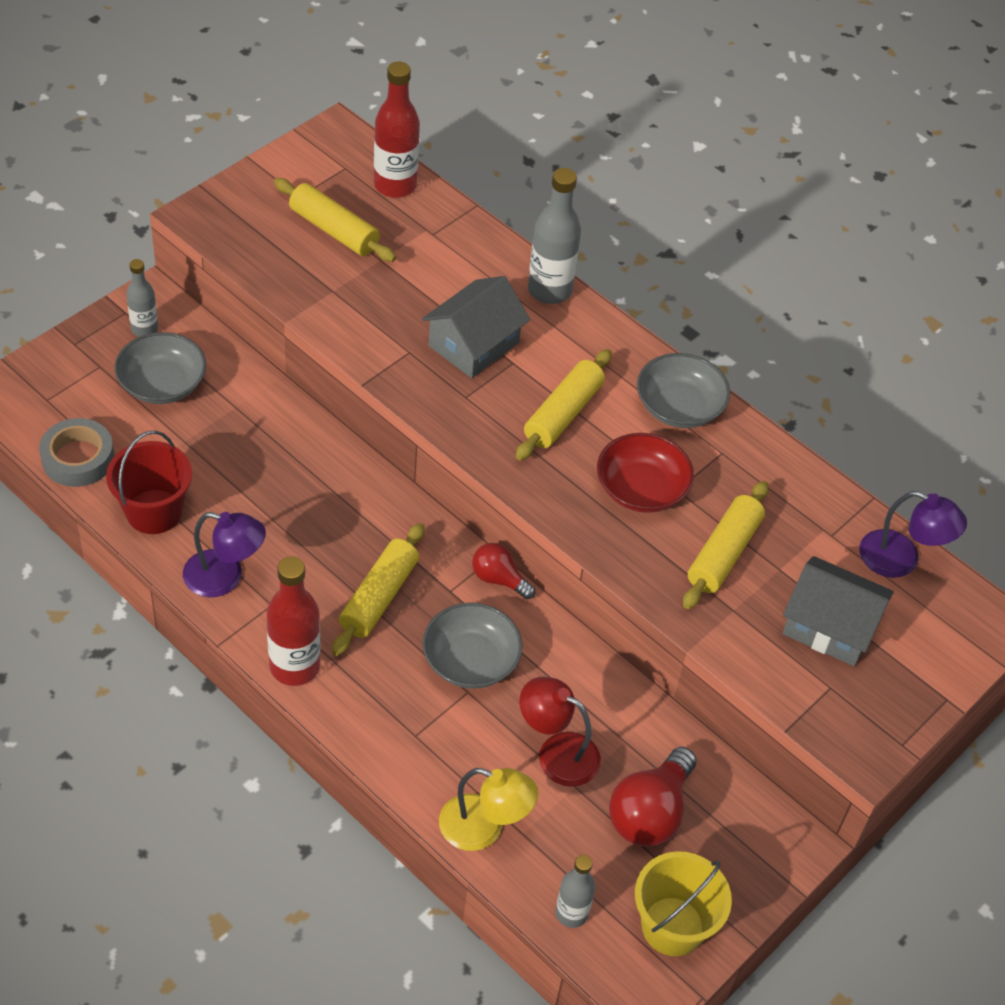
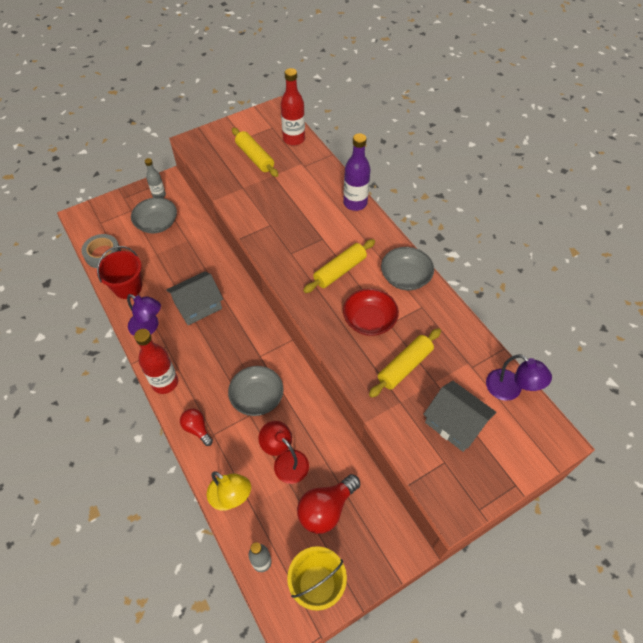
camera: 20 degrees right, 5 degrees up
(379, 597) = (221, 352): yellow rolling pin -> none
(473, 344) = (305, 226): grey house -> grey house (198, 305)
(498, 579) = (287, 354): red light bulb -> red light bulb (197, 429)
(549, 290) = (355, 203): grey bottle -> purple bottle

